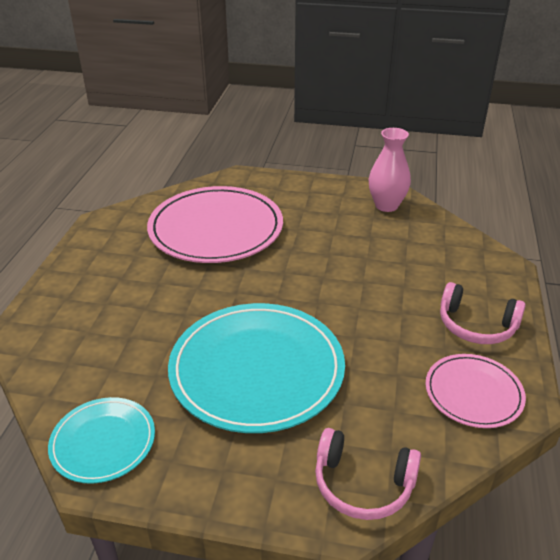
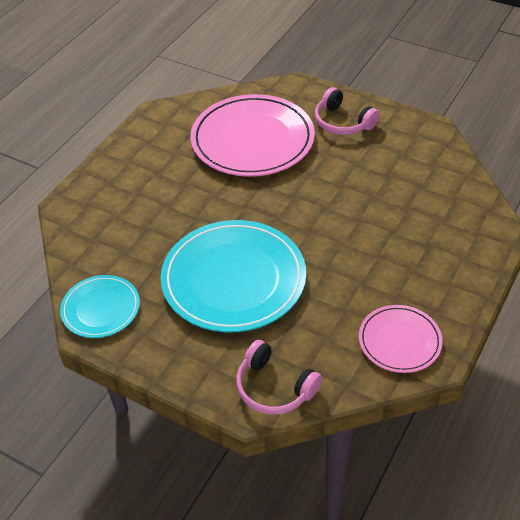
camera: 20 degrees right, 10 degrees up
(386, 205) = (421, 144): pink vase -> none
(476, 325) = (437, 283): pink headphones -> pink headphones (343, 122)

